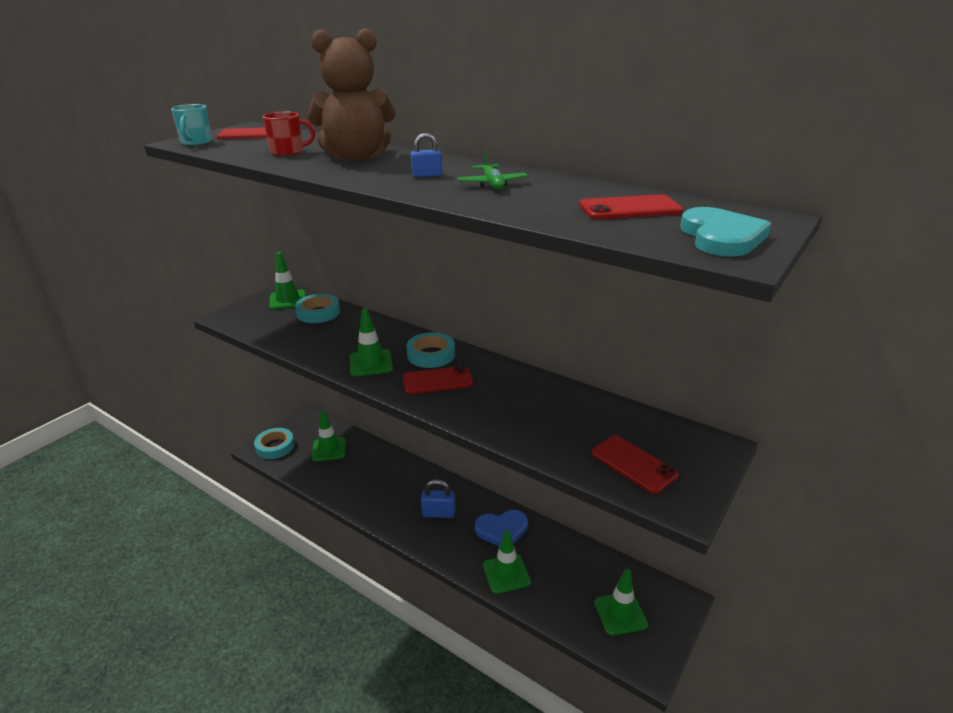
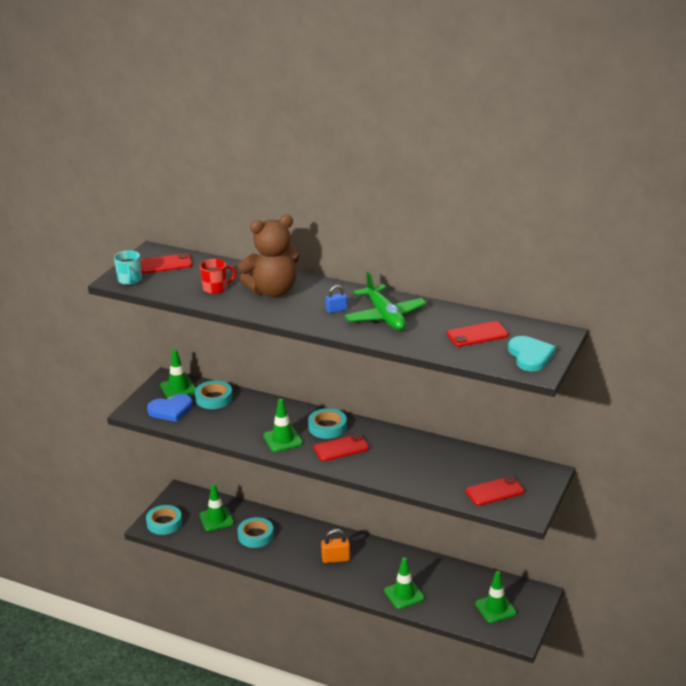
camera: 10 degrees left, 0 degrees up
(361, 473) = (255, 536): none -> turquoise tape
(438, 513) = (336, 559): blue padlock -> orange padlock
(492, 184) = (385, 316): green plane -> green plane, size x1.81
(502, 530) = (392, 564): blue heart -> blue heart (171, 410)
(633, 464) = (494, 491): red phone -> red phone turned 60 degrees counterclockwise

